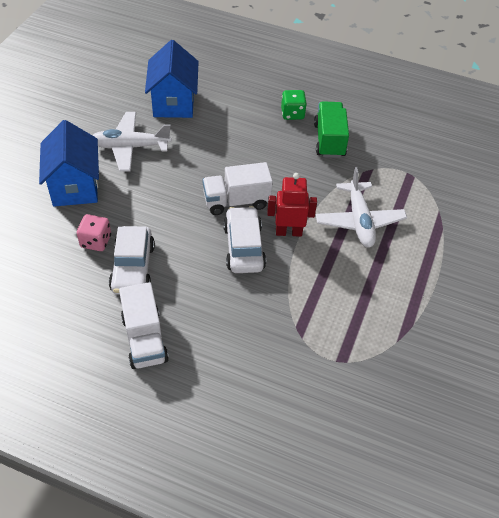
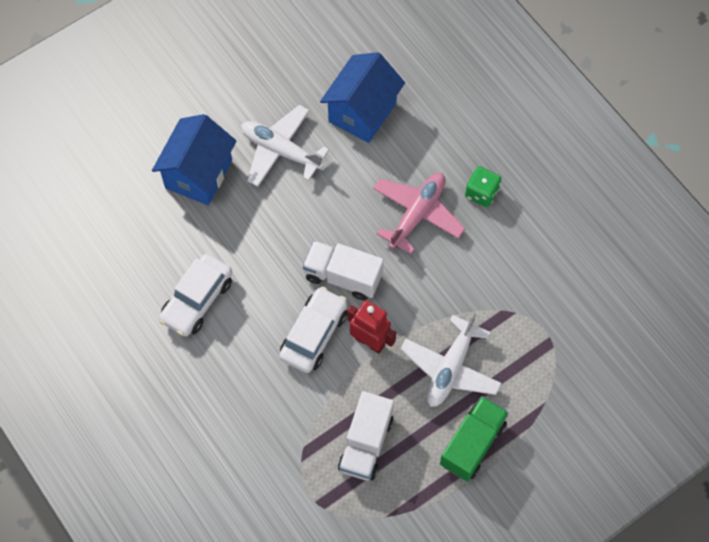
camera: 35 degrees right, 15 degrees up
(96, 241) = (181, 251): pink dice -> none
(144, 339) = (163, 381): white truck -> white truck (366, 443)
(259, 143) = (417, 214): none -> pink plane
(329, 140) = (496, 250): green truck -> green truck (472, 444)

